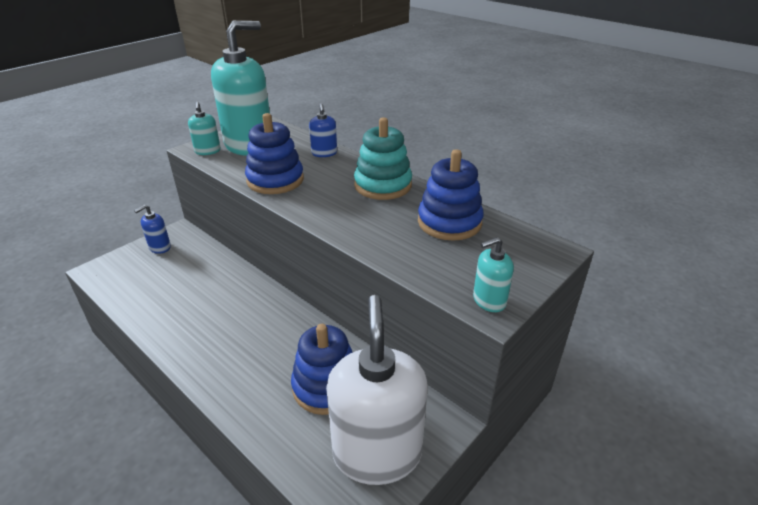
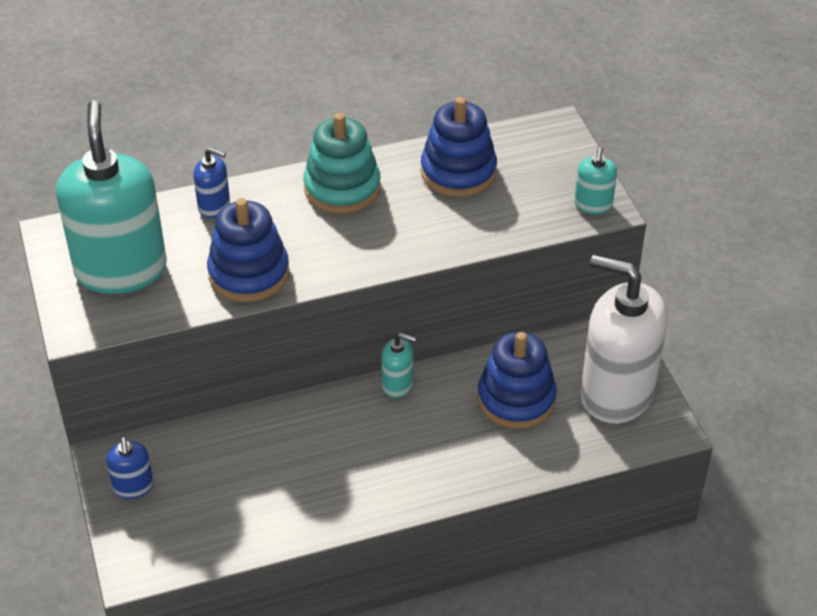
camera: 60 degrees left, 10 degrees up
(207, 151) = (99, 316): turquoise soap dispenser -> turquoise soap dispenser (397, 385)

